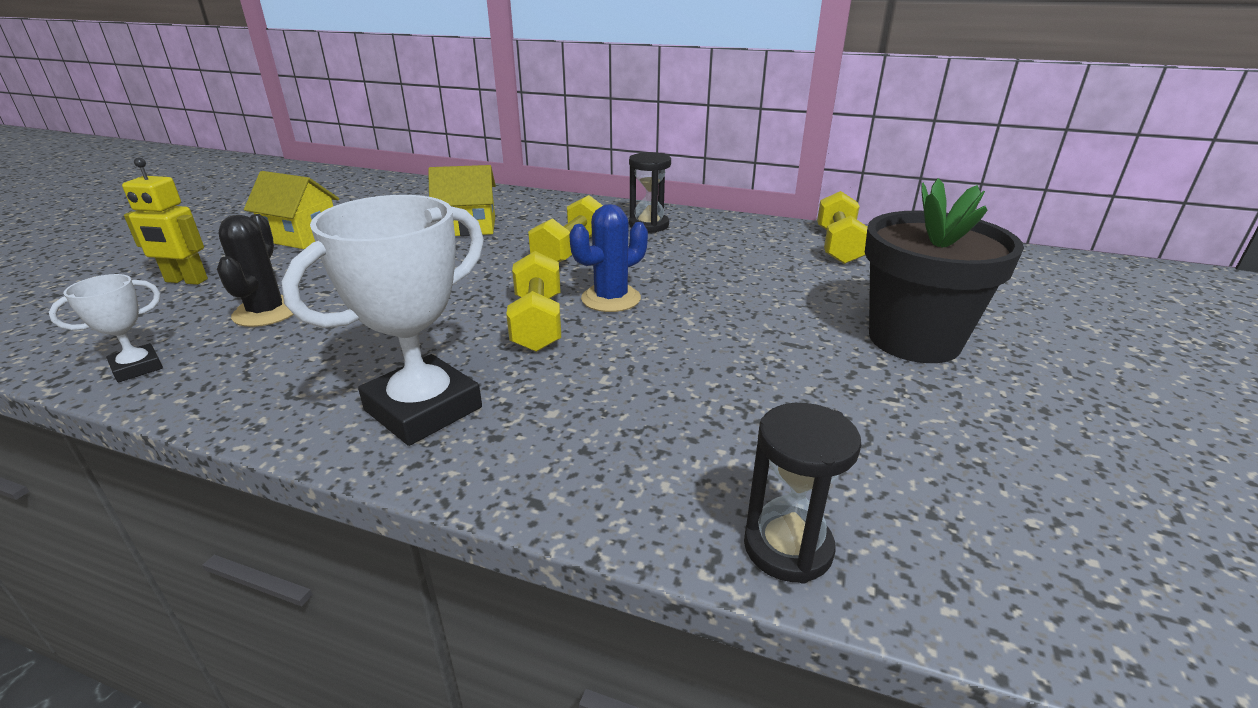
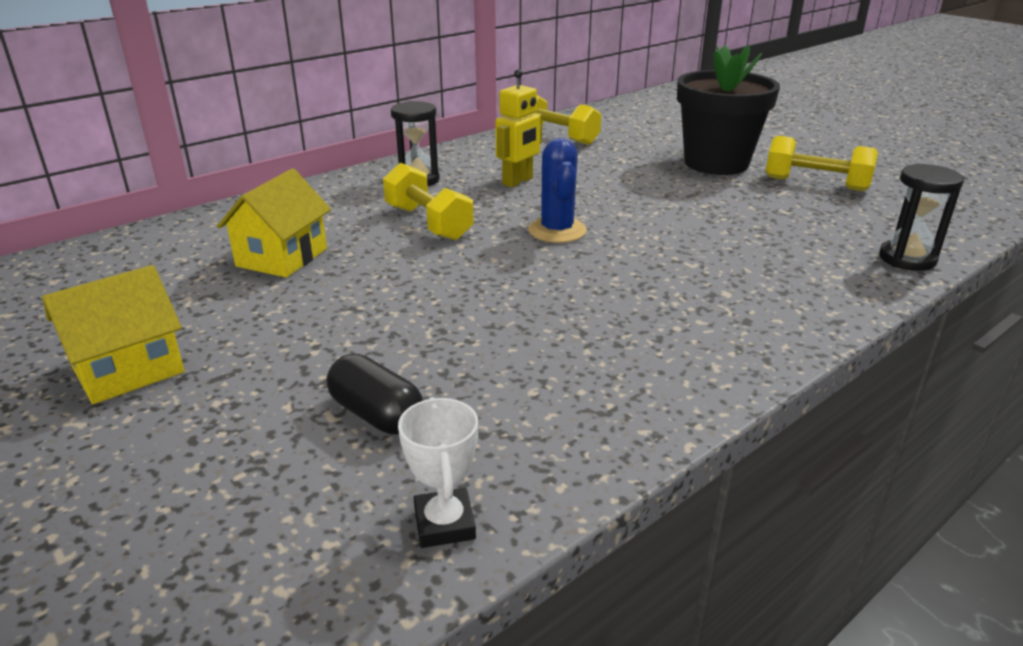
camera: 60 degrees left, 0 degrees up
(186, 281) = (166, 483): yellow robot -> yellow robot (518, 181)
(266, 312) = (376, 414): black cactus -> black capsule
(423, 409) = (685, 344): white trophy -> none
(537, 323) = (571, 268): yellow dumbbell -> yellow dumbbell (815, 184)

